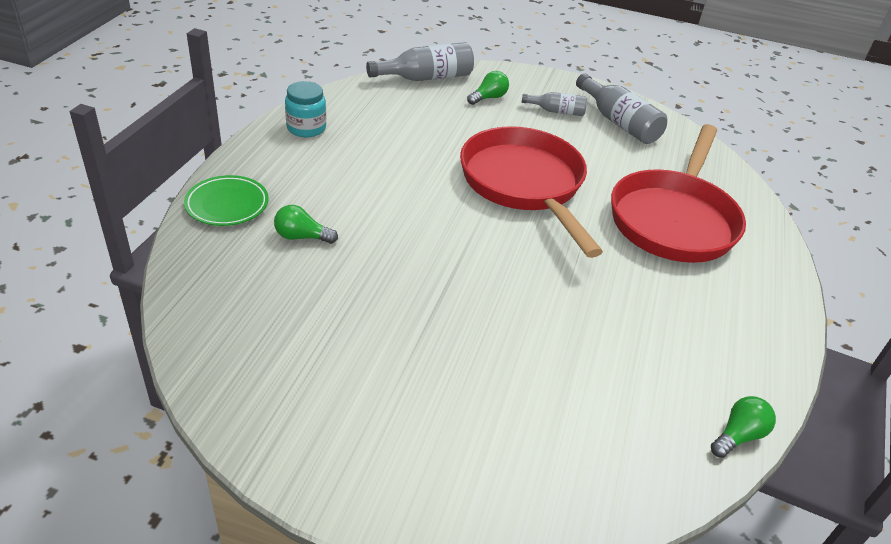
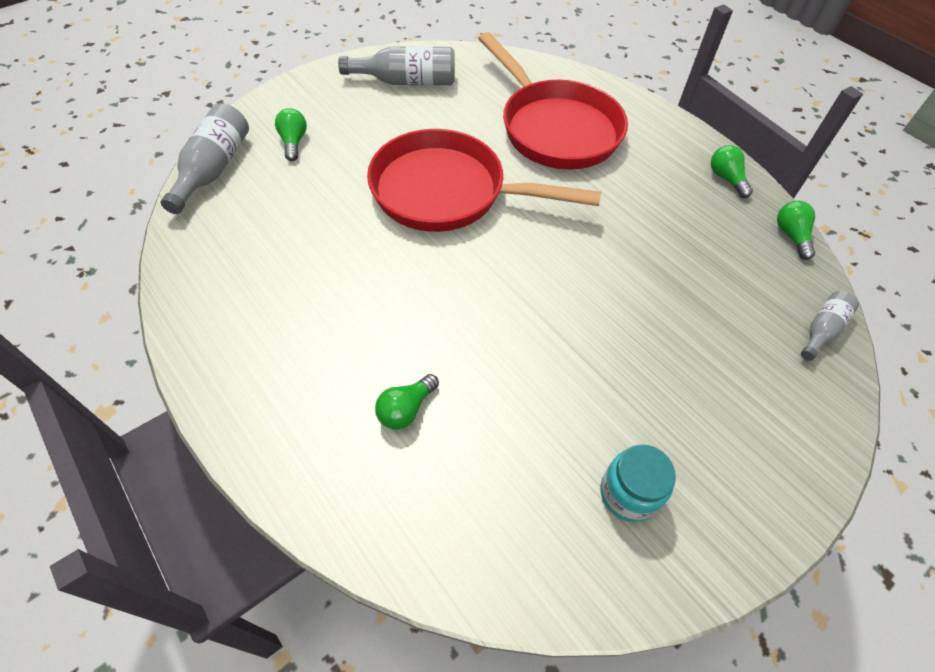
camera: 55 degrees left, 15 degrees up
(227, 204) = (299, 460): green plate -> none
(306, 128) = (214, 317): turquoise jar -> turquoise jar (628, 493)
(556, 111) = (357, 109): grey bottle -> grey bottle (822, 330)
(759, 359) = (726, 178): none -> green light bulb

